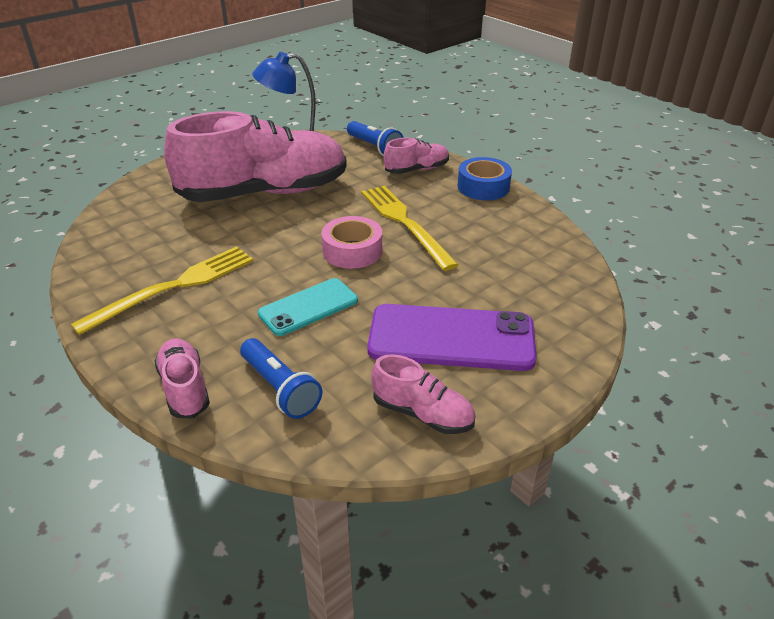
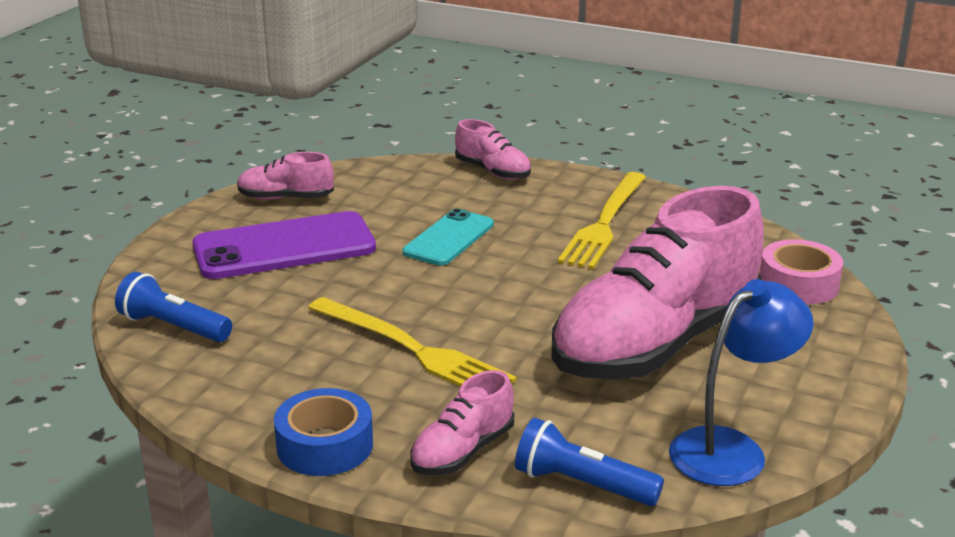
camera: 155 degrees right, 10 degrees down
(280, 388) = (416, 186): blue flashlight -> blue flashlight (173, 327)
(352, 251) = (453, 299): pink tape -> pink tape (798, 284)

